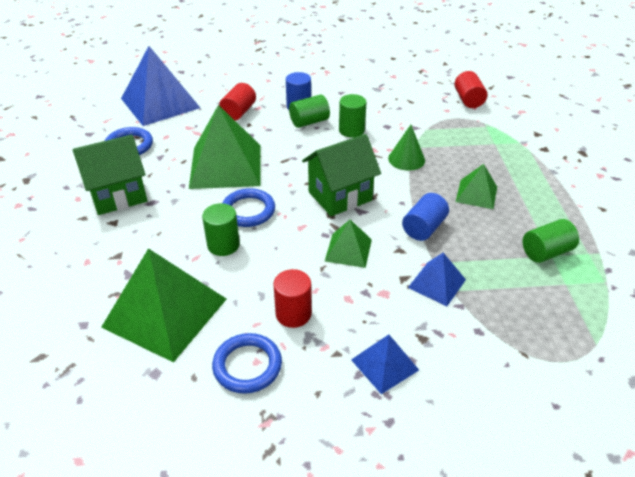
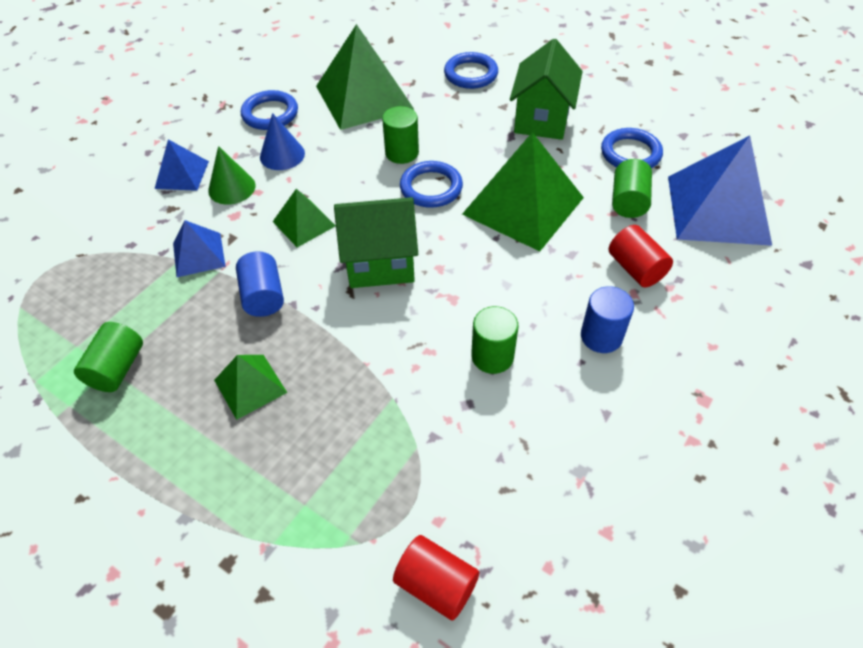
camera: 130 degrees right, 10 degrees up
(74, 262) = (471, 74): none -> blue ring
(293, 314) = (282, 155): red cylinder -> blue cone
(309, 122) = (552, 325): green cylinder -> green cylinder (628, 201)
(340, 196) = (380, 263): green house -> green house turned 75 degrees clockwise
(406, 159) = (378, 369): green cone -> green cone (232, 188)

